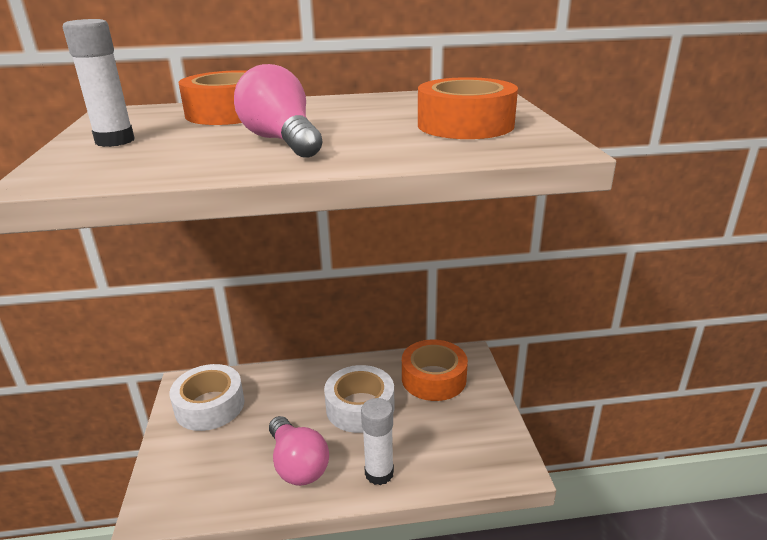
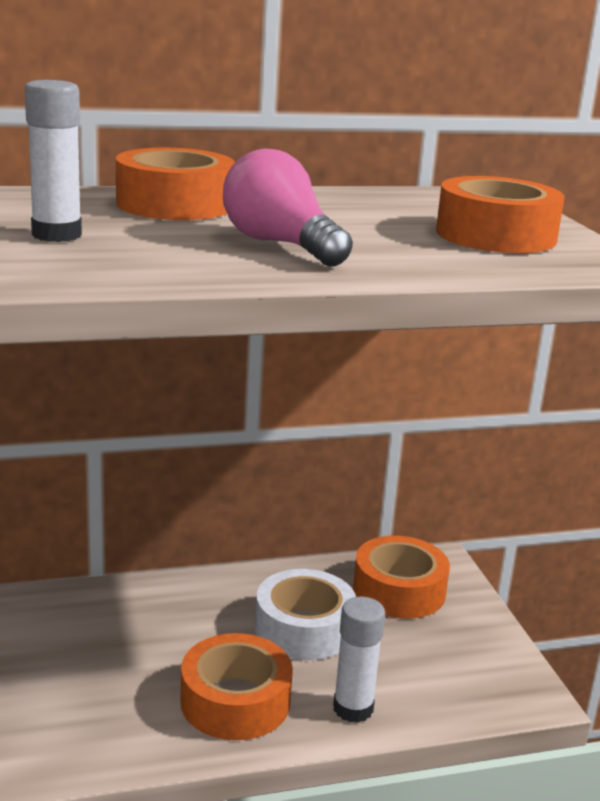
camera: 10 degrees left, 5 degrees down
(210, 406) = (80, 629): white tape -> none
(297, 464) = (235, 701): pink light bulb -> orange tape

